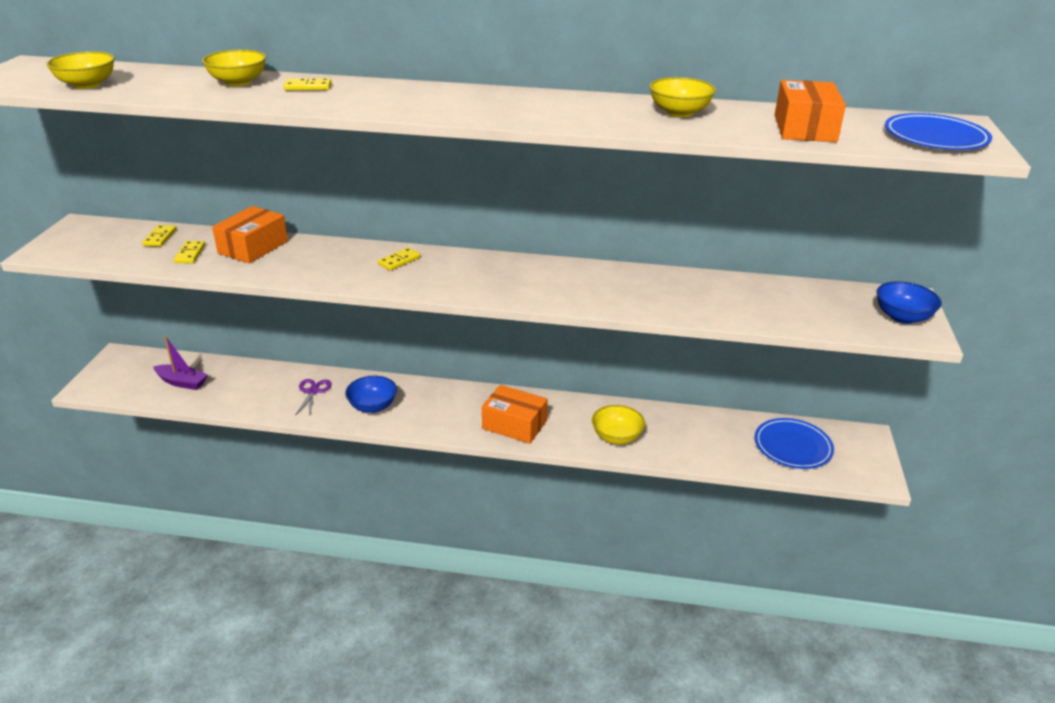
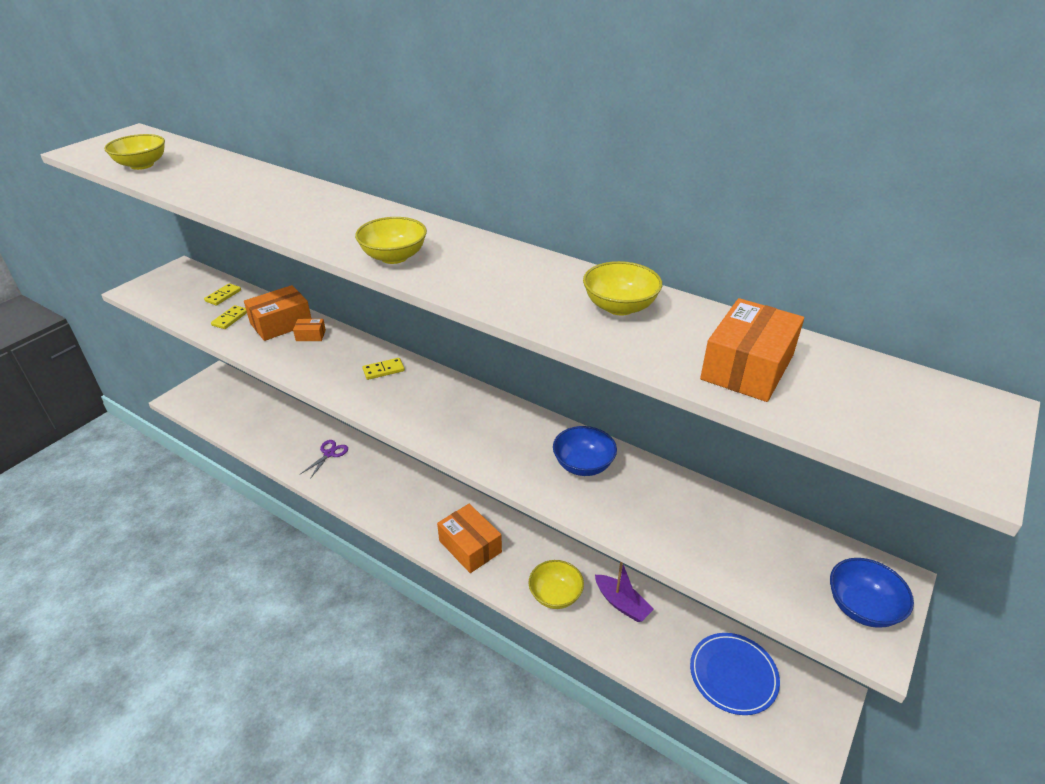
camera: 25 degrees right, 5 degrees up
(182, 382) = (242, 414): purple boat -> purple boat (621, 603)
(238, 82) = (253, 182): yellow bowl -> yellow bowl (394, 257)
(296, 250) = (310, 335): none -> orange box
(308, 87) = (301, 198): yellow domino -> none
(372, 406) = (365, 485): blue bowl -> blue bowl (583, 465)
(935, 137) = (917, 426): blue plate -> none

